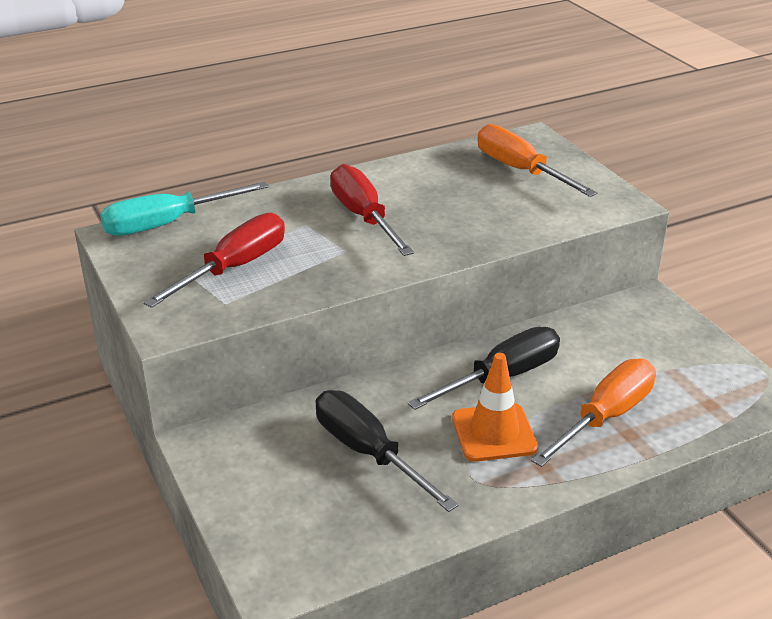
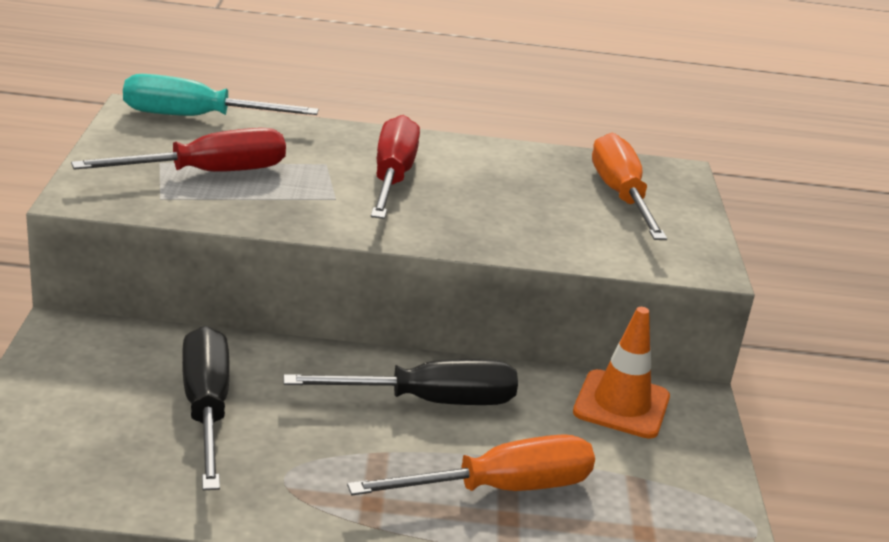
camera: 25 degrees right, 5 degrees down
(494, 433) = (356, 448): orange traffic cone -> orange traffic cone (621, 405)

